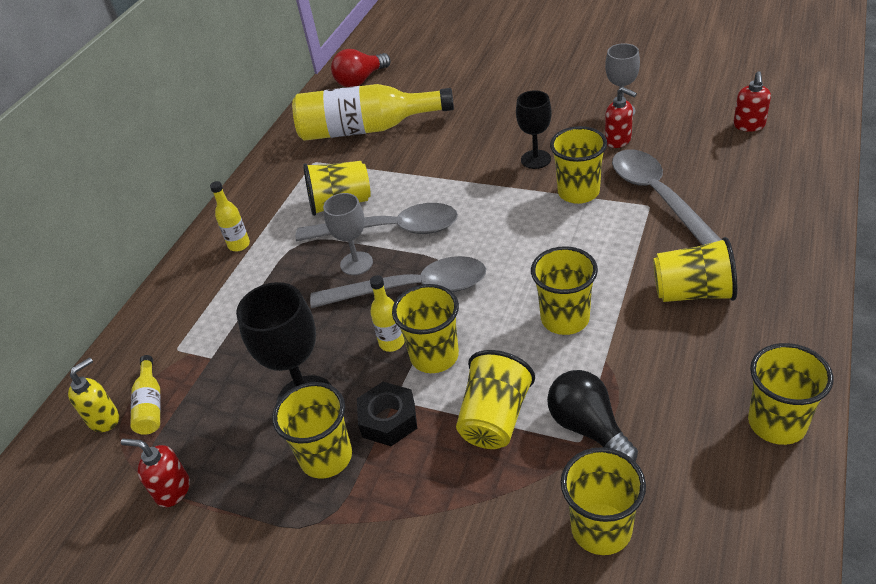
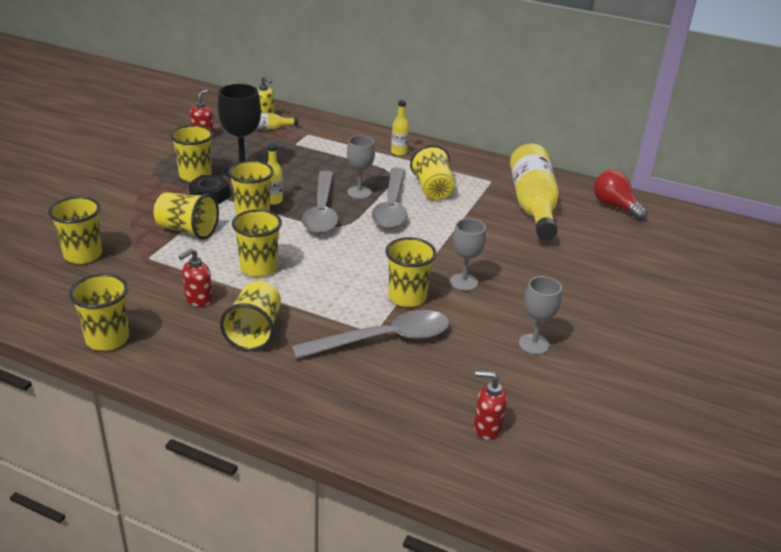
camera: 85 degrees right, 10 degrees down
(535, 159) = (463, 282): black goblet -> grey goblet
(588, 427) = (157, 262): black light bulb -> none
(618, 140) = (481, 333): red soap dispenser -> red soap dispenser (198, 299)

